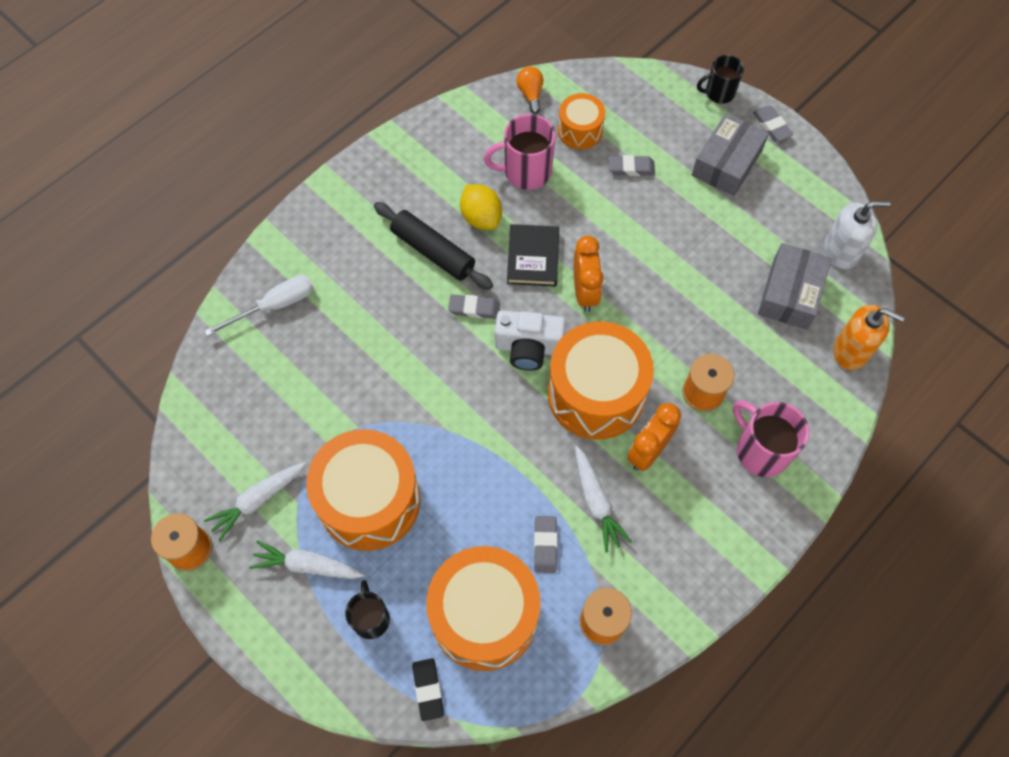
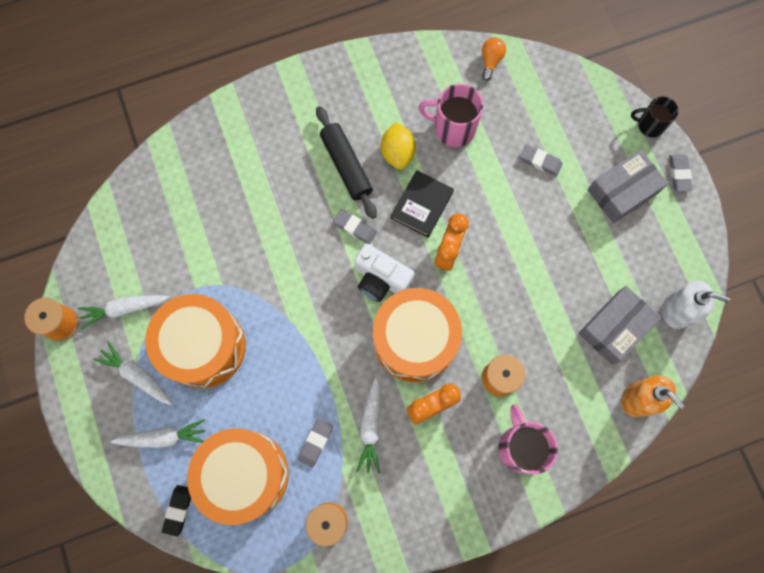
camera: 25 degrees right, 10 degrees up
(275, 306) = (206, 158): white screwdriver -> none
(371, 618) = (163, 437): black mug -> white carrot
(580, 130) = (515, 111): orange drum -> none

